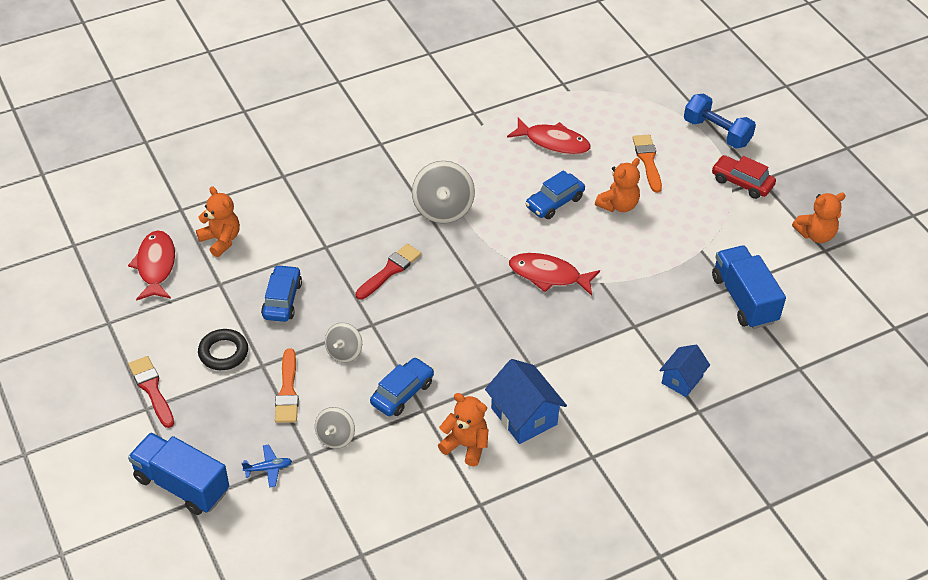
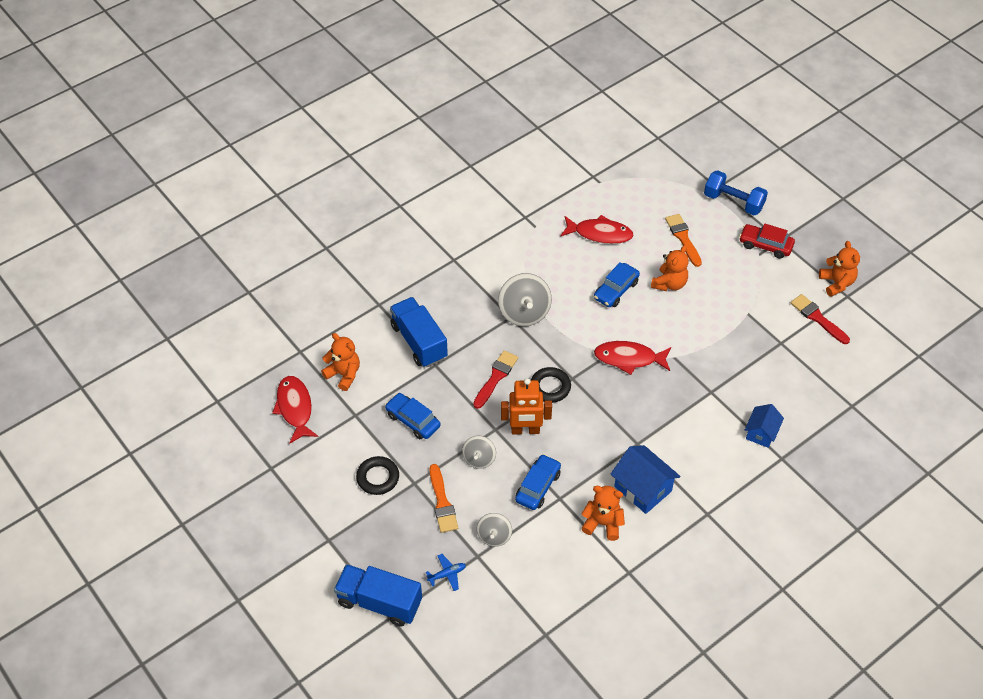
camera: 10 degrees left, 5 degrees up
(152, 389) = (327, 522): red brush -> red brush (817, 318)
(282, 300) = (413, 420): blue car -> blue car turned 45 degrees counterclockwise
(406, 331) = (525, 430): none -> orange robot
(449, 291) = (550, 387): none -> black ring
(744, 299) = (793, 352): blue truck -> blue truck (419, 342)
(815, 235) = (836, 283): orange teddy bear -> orange teddy bear turned 75 degrees counterclockwise

